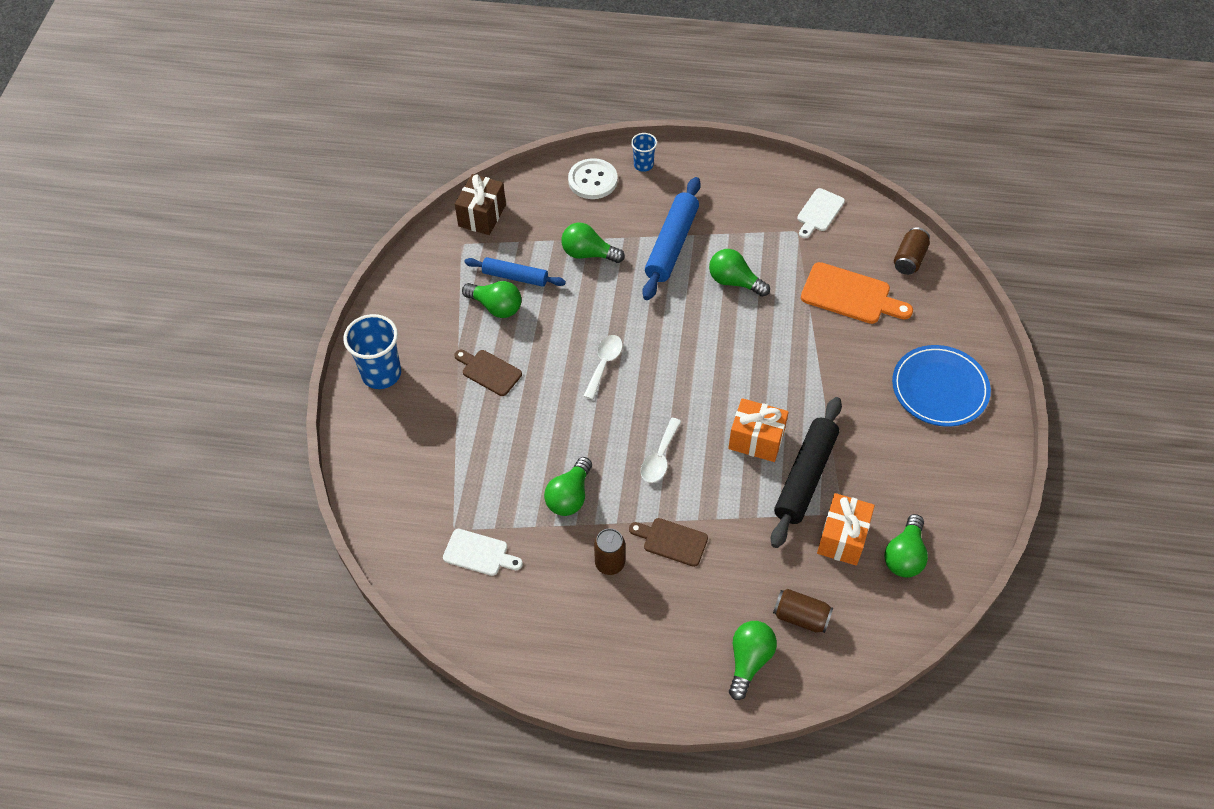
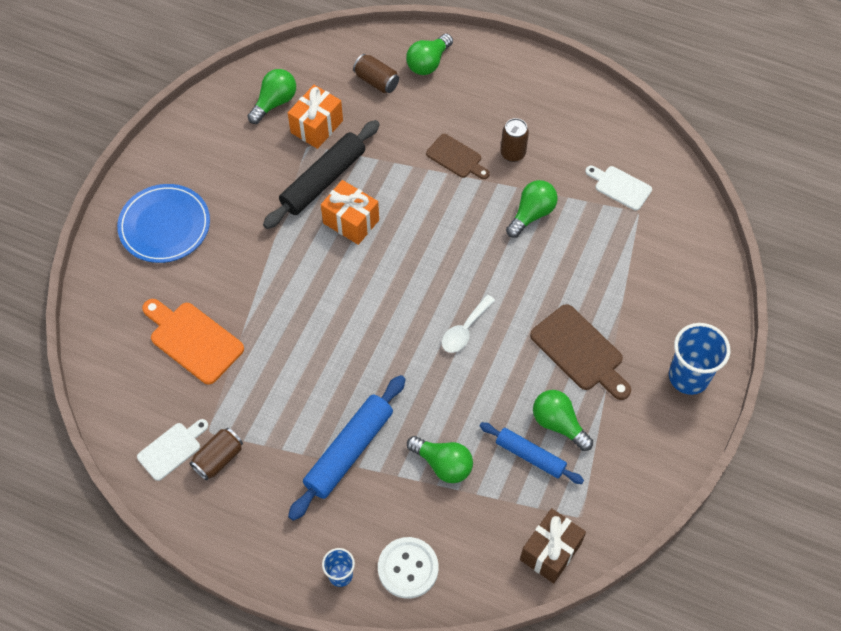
camera: 165 degrees left, 5 degrees up
(489, 371) = (580, 351): brown cutting board -> brown cutting board, size x1.57
(660, 457) = (442, 227): white spoon -> none
(734, 282) = (301, 387): green light bulb -> none
(909, 259) = (111, 365): brown can -> brown can (218, 458)

